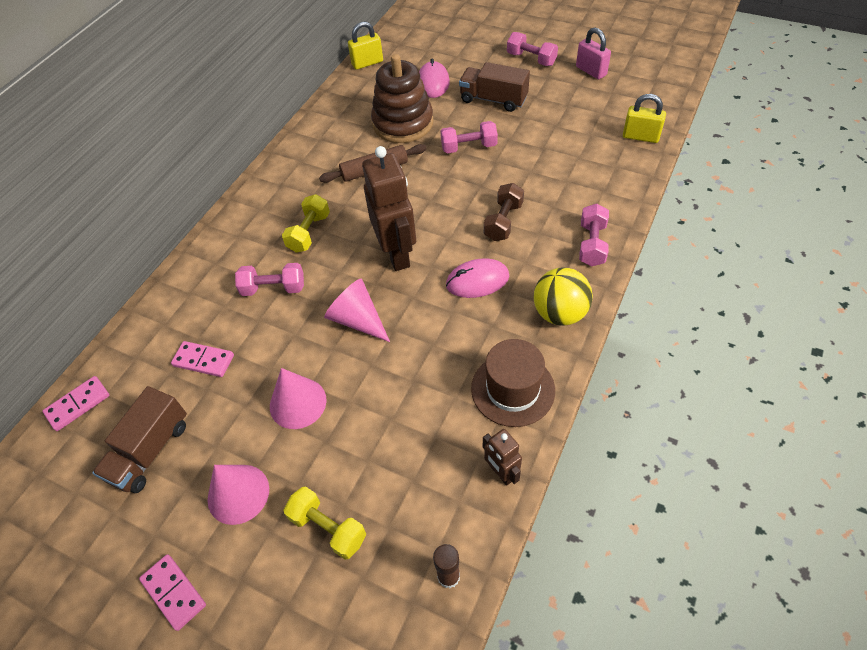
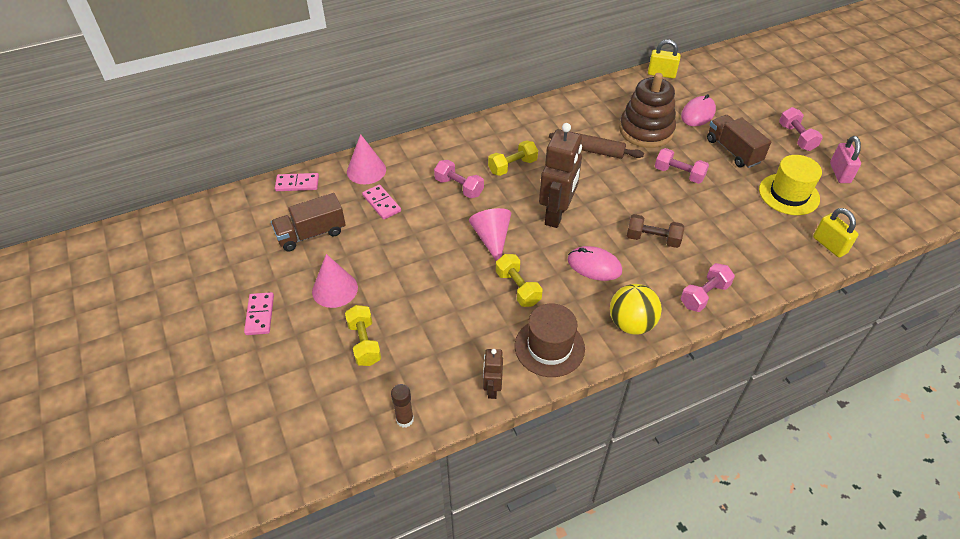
camera: 35 degrees right, 5 degrees down
(298, 403) = (411, 263): pink cone -> pink cone (366, 170)
(429, 352) = (517, 288): none -> yellow dumbbell
(503, 221) = (652, 239): brown dumbbell -> brown dumbbell turned 45 degrees clockwise
(571, 112) = (789, 194): none -> yellow hat

